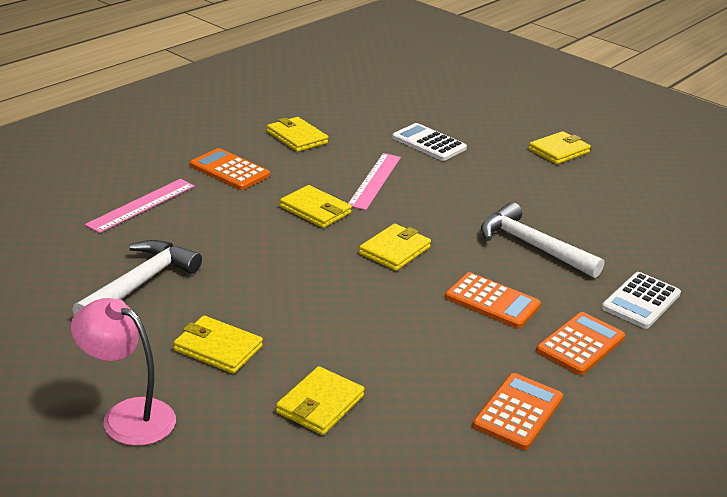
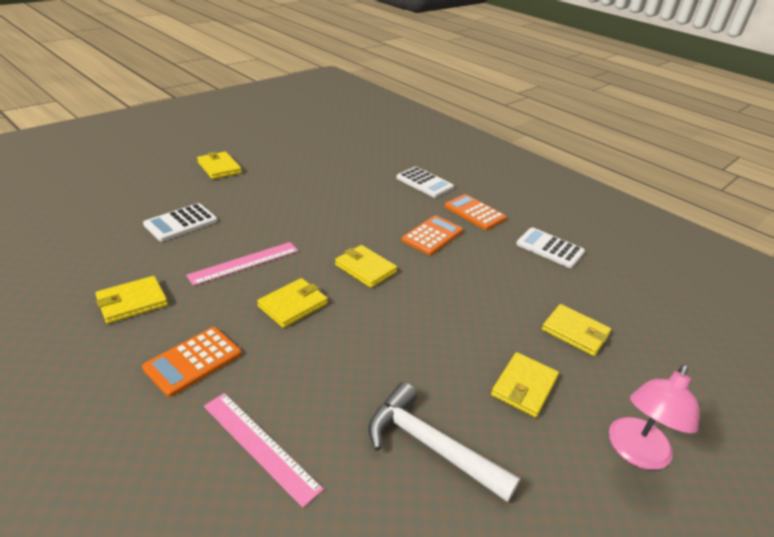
camera: 85 degrees left, 5 degrees up
(375, 181) = (244, 263): pink ruler -> pink ruler turned 60 degrees counterclockwise
(518, 412) = (549, 248): orange calculator -> white calculator
(532, 246) = (360, 206): white hammer -> none

